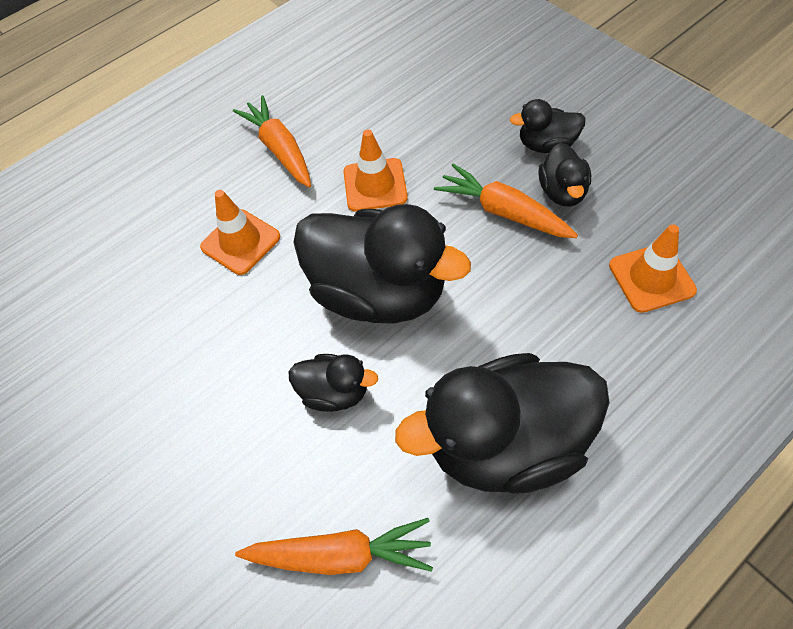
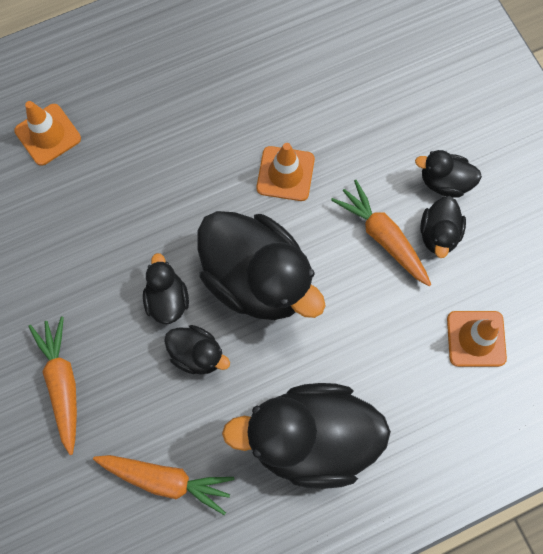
camera: 10 degrees right, 15 degrees up
(240, 242) = (159, 193): orange traffic cone -> orange traffic cone (48, 135)
(280, 149) = (215, 108): orange carrot -> orange carrot (62, 384)
(281, 345) = (167, 299): none -> black duck

